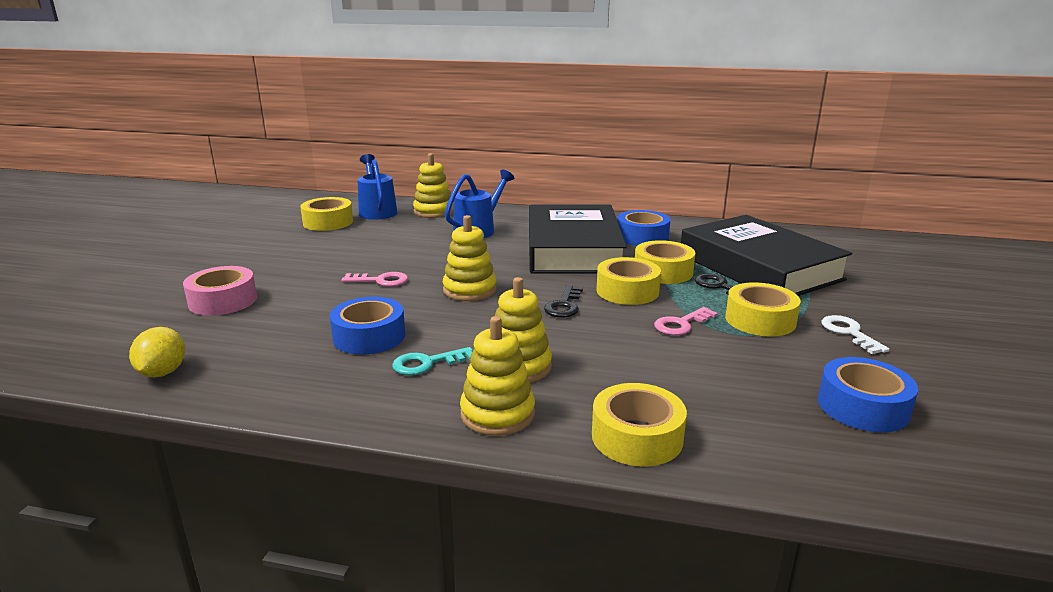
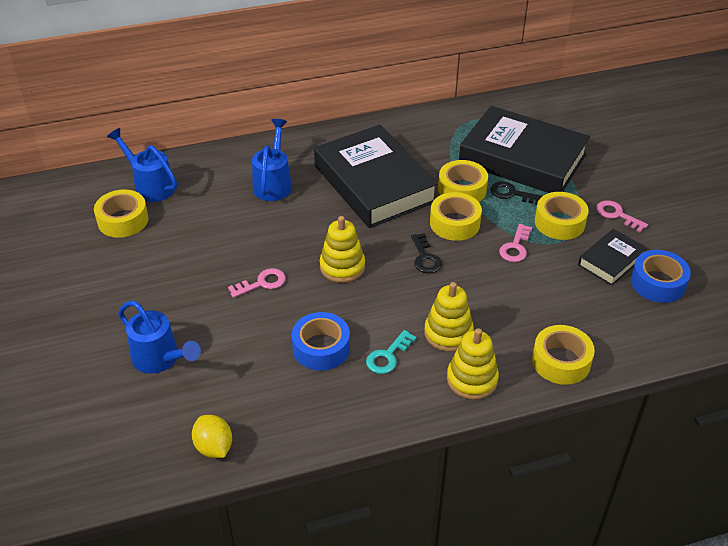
camera: 30 degrees left, 20 degrees up
(223, 301) = (160, 359): pink tape -> blue watering can
(433, 211) = (205, 168): yellow stacking toy -> none
(642, 237) = (414, 147): blue tape -> none
(804, 367) = (611, 261): none -> black book
(849, 333) = (617, 215): white key -> pink key

